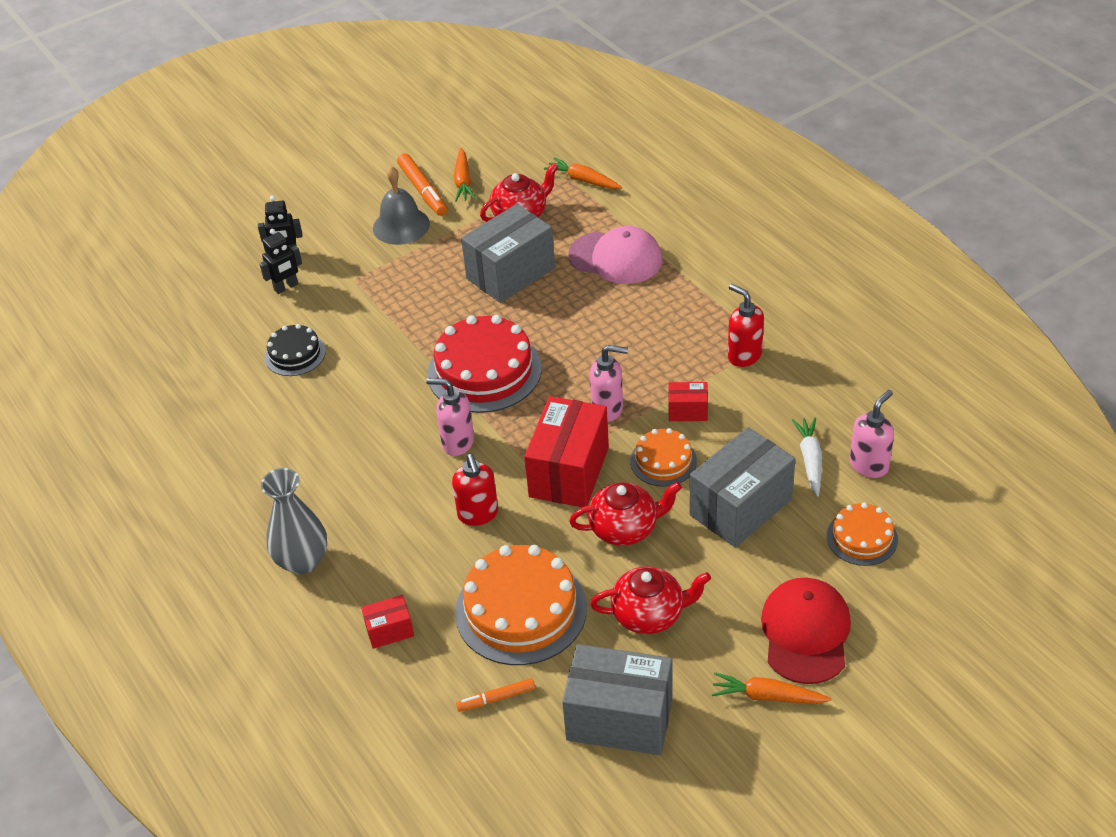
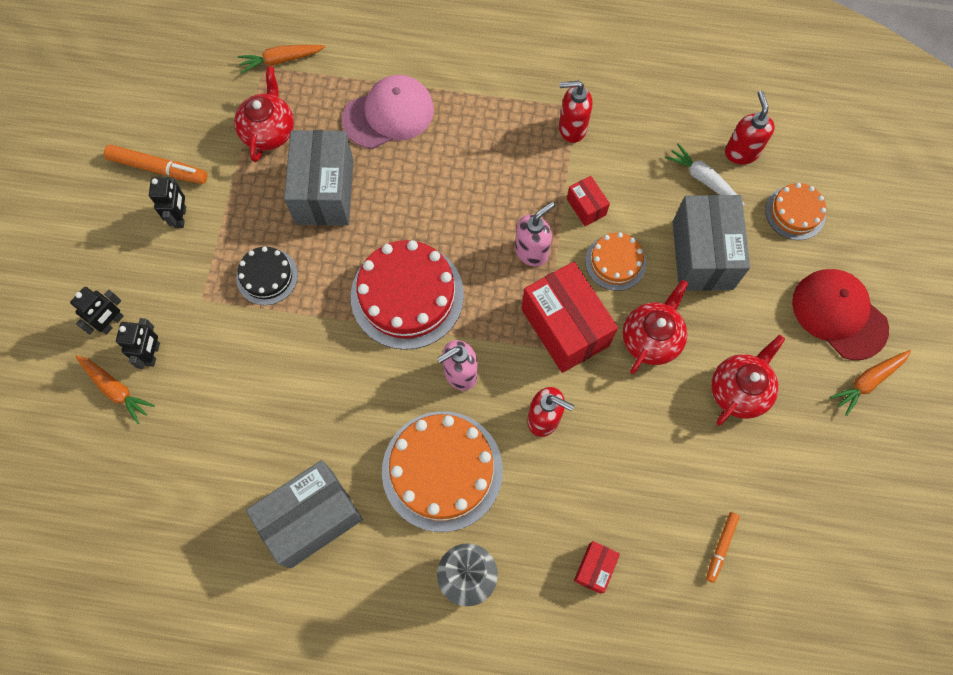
camera: 50 degrees left, 25 degrees up
(295, 354) = (239, 408): black cake -> black cake (267, 276)
(401, 226) = (181, 217): grey bell -> black robot
(463, 181) = (183, 134): orange carrot -> orange carrot (116, 389)
(521, 610) = (659, 466): orange cake -> orange cake (442, 470)
(619, 718) = (807, 484): grey box -> grey box (311, 518)
(688, 411) = (586, 207): red box -> red box turned 75 degrees counterclockwise
(869, 465) = (741, 152): pink soap dispenser -> red soap dispenser

